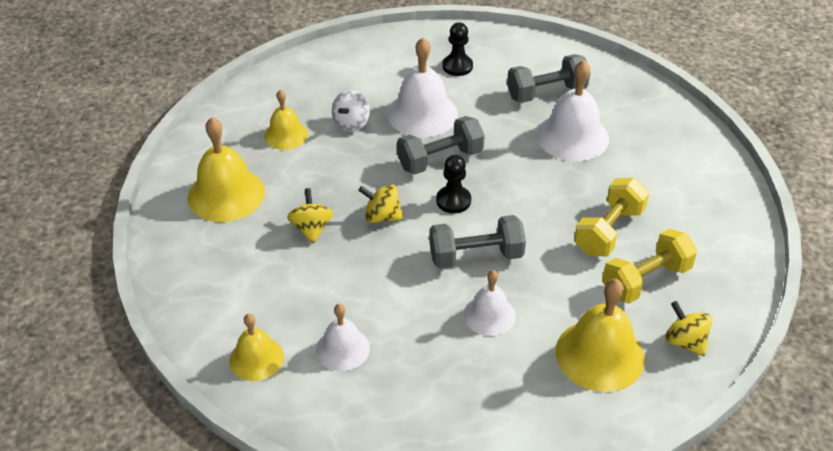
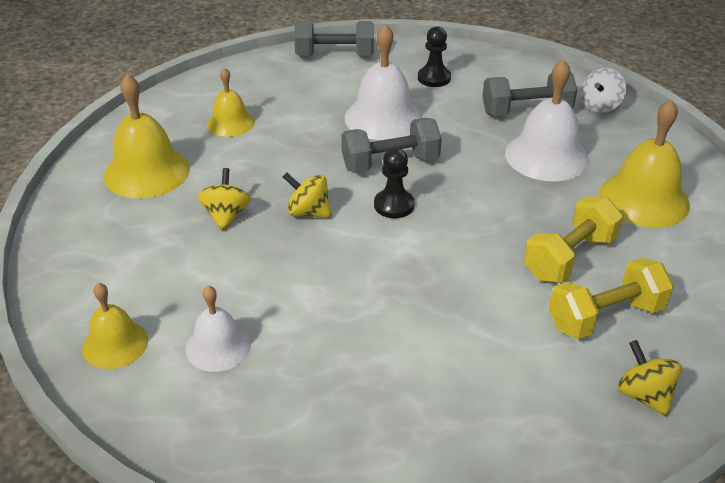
camera: 10 degrees right, 5 degrees down
(351, 124) = (304, 119): white spinning top -> white spinning top (600, 106)
(476, 256) = (404, 265): grey dumbbell -> grey dumbbell (335, 56)
(489, 315) = (403, 332): white bell -> none
(599, 355) = (530, 396): yellow bell -> yellow bell (644, 199)

